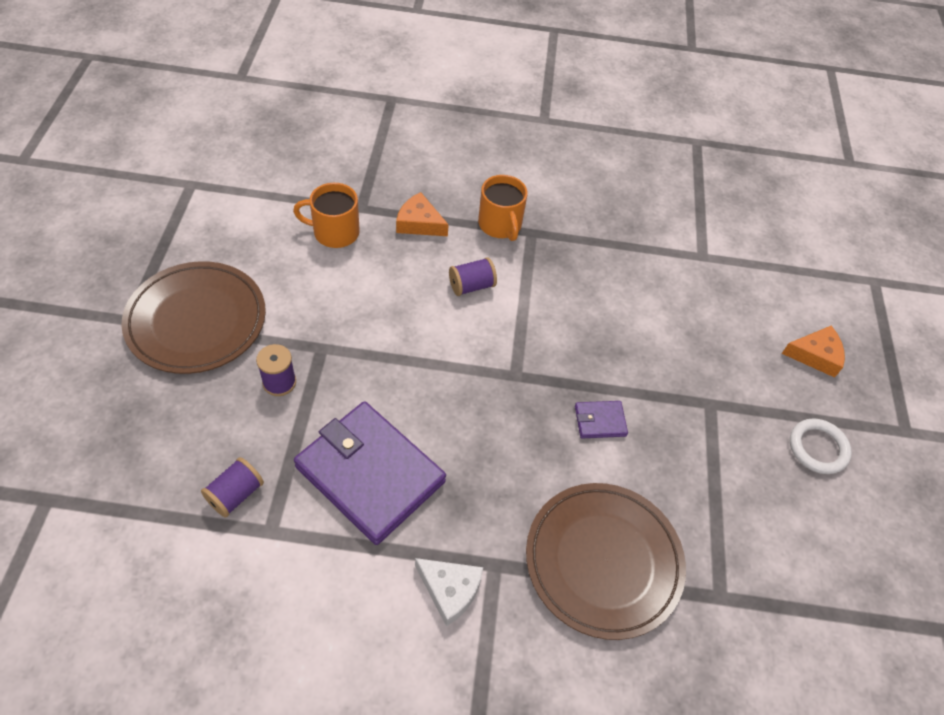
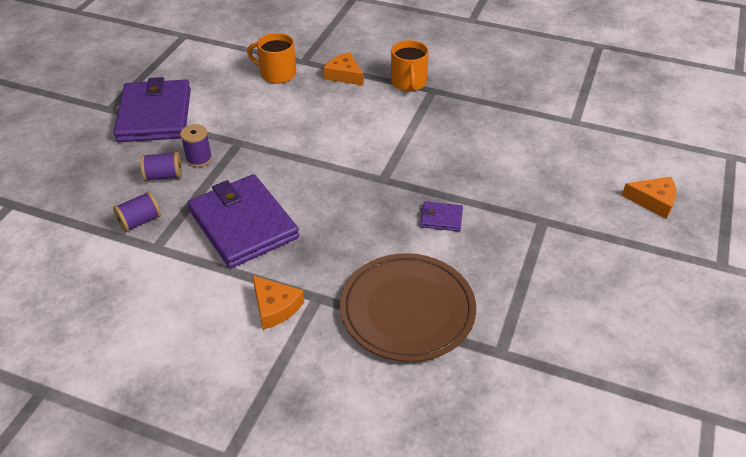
camera: 20 degrees right, 10 degrees down
(196, 321) = (155, 115): brown plate -> purple wallet
(450, 590) = (275, 307): white cheese -> orange cheese
(471, 286) = (370, 118): purple spool -> purple spool (164, 176)
(818, 448) = (630, 265): white ring -> none

